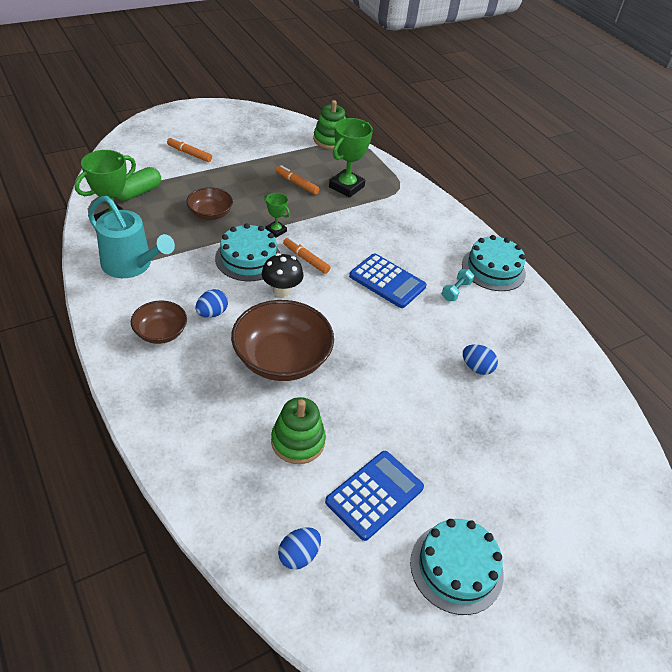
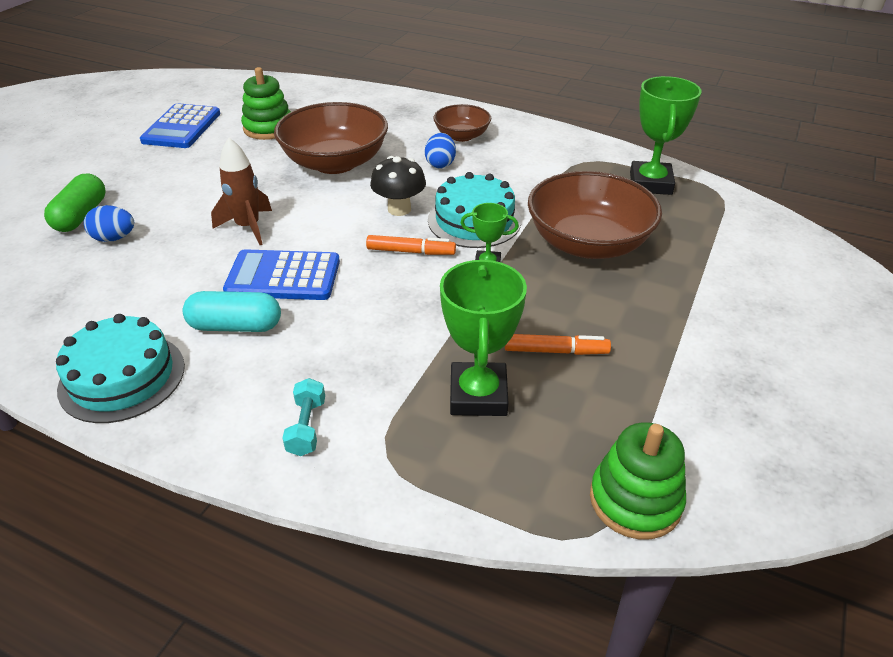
camera: 150 degrees right, 5 degrees down
(131, 265) = (570, 162): turquoise watering can -> none
(138, 192) = (699, 223): green capsule -> green capsule (81, 216)
(189, 153) = (758, 307): orange marker -> none
(210, 214) = (588, 243): brown bowl -> brown bowl, size x1.81
(299, 555) = (220, 91): blue egg -> none
(385, 329) = (248, 227): none -> brown rocket
(429, 266) = (235, 326): none -> turquoise capsule
(456, 291) = (175, 311): turquoise dumbbell -> turquoise dumbbell (306, 427)
(456, 567) = (96, 121): turquoise cake -> none

